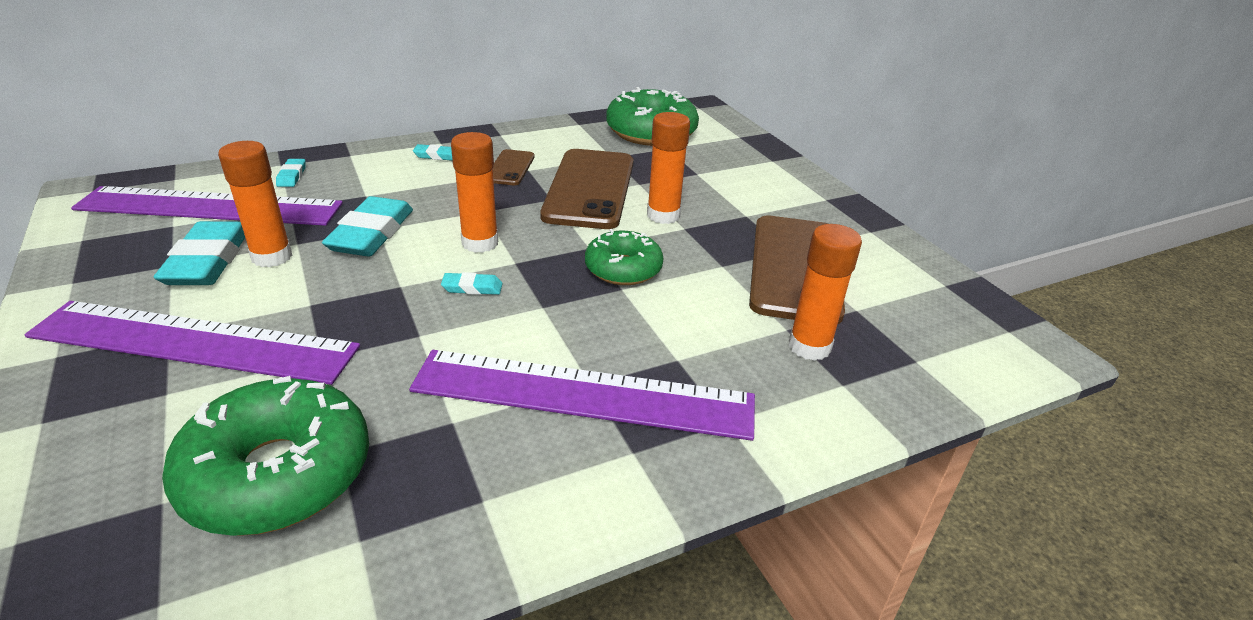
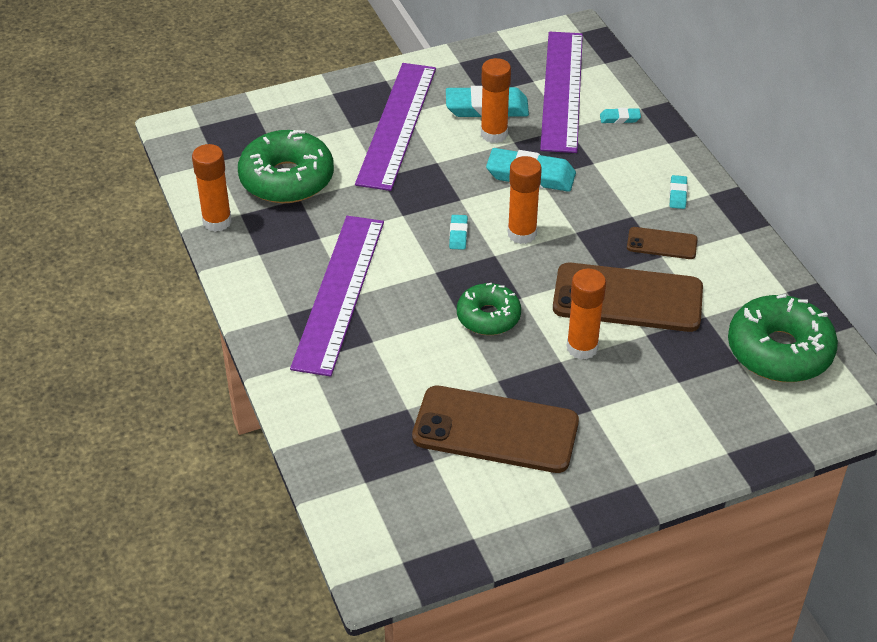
camera: 95 degrees right, 10 degrees up
(809, 346) = (384, 418): orange glue stick -> orange glue stick (217, 221)

